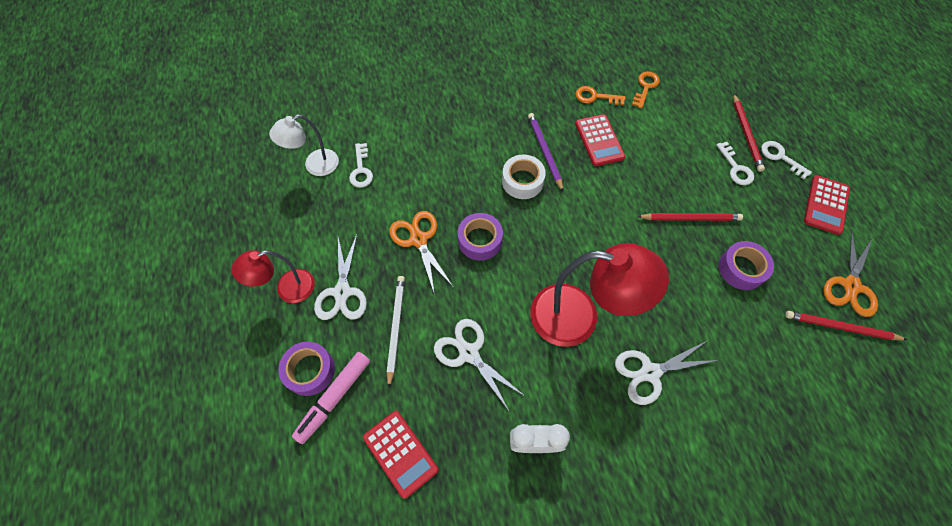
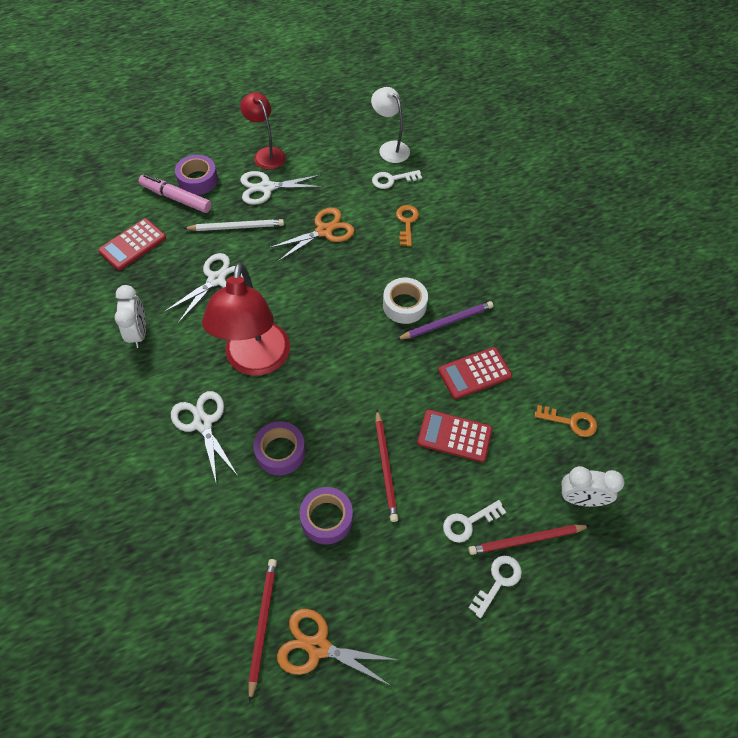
camera: 80 degrees right, 5 degrees down
(480, 240) = (329, 276): purple tape -> purple tape (280, 452)
(595, 97) = (538, 368): orange key -> orange key (407, 222)
(710, 95) = (580, 499): none -> white clock
(826, 205) = (433, 633): red calculator -> red calculator (454, 436)

